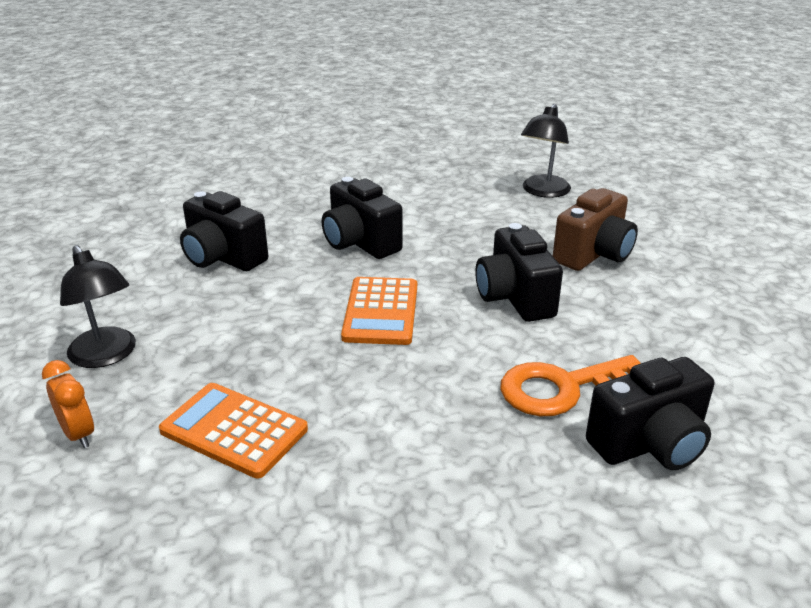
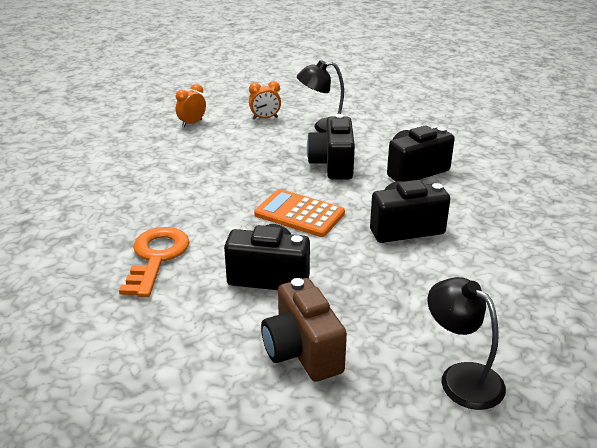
camera: 115 degrees right, 0 degrees up
(127, 533) = (192, 123): none -> orange clock
(234, 430) = (230, 151): orange calculator -> none
(649, 444) = (79, 269): black camera -> black camera (333, 165)

